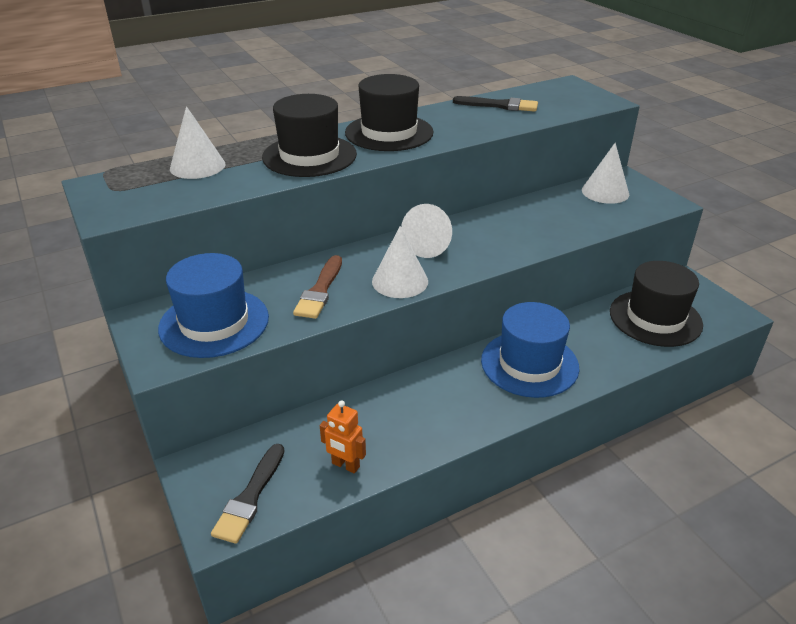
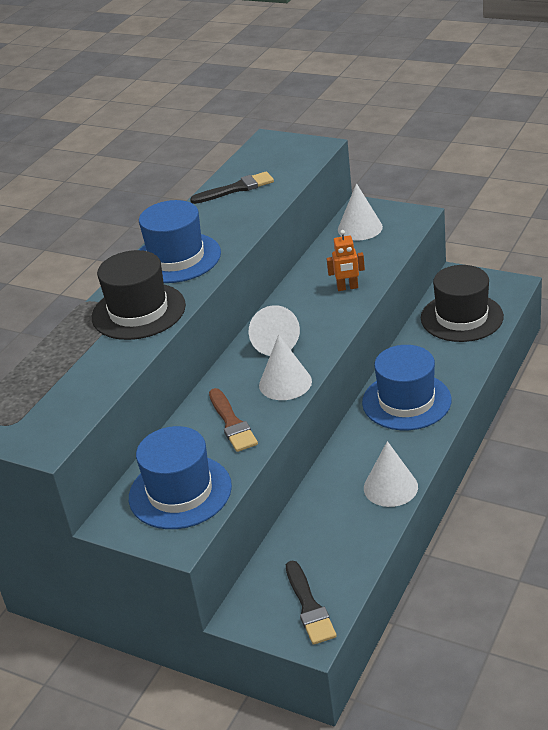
camera: 30 degrees left, 0 degrees up
(197, 166) = (53, 368): white cone -> white cone (390, 487)
(345, 465) = (352, 546): orange robot -> orange robot (347, 288)
(389, 132) = (176, 258): black hat -> blue hat

